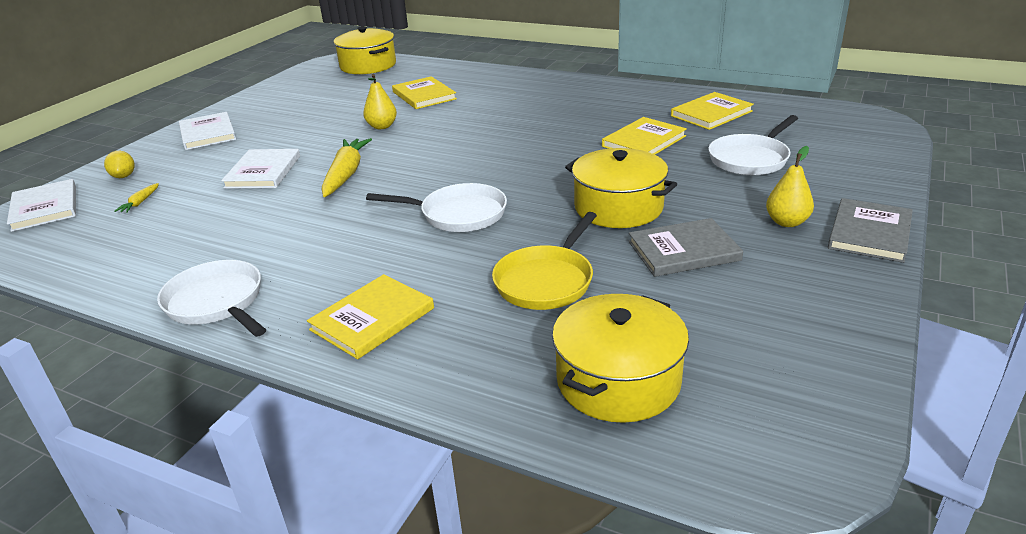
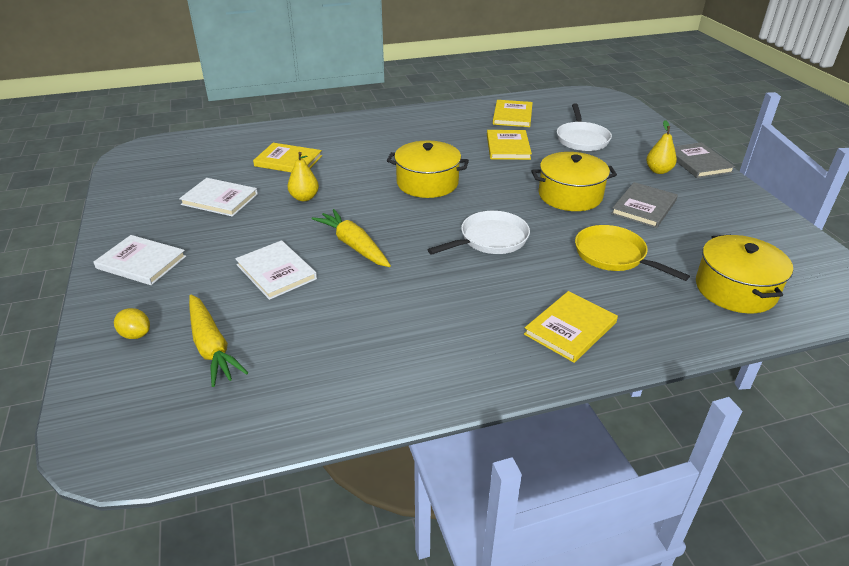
camera: 45 degrees left, 5 degrees up
(45, 208) = (109, 401): white book -> white book (219, 199)
(140, 203) = (211, 347): yellow carrot -> yellow carrot, size x2.19
(217, 303) = (454, 377): white pan -> none
(368, 65) = (179, 149): yellow pot -> yellow pot (427, 183)
(372, 319) = (570, 328): yellow book -> yellow book turned 45 degrees clockwise
(546, 280) = (614, 256): yellow pan -> yellow pan turned 150 degrees clockwise

